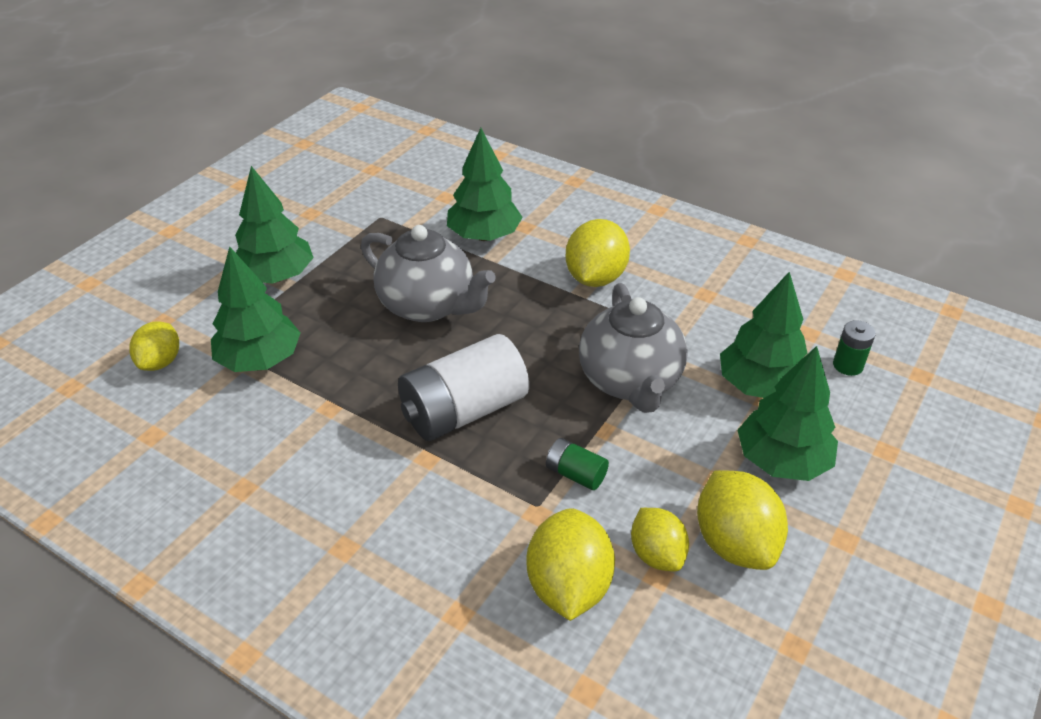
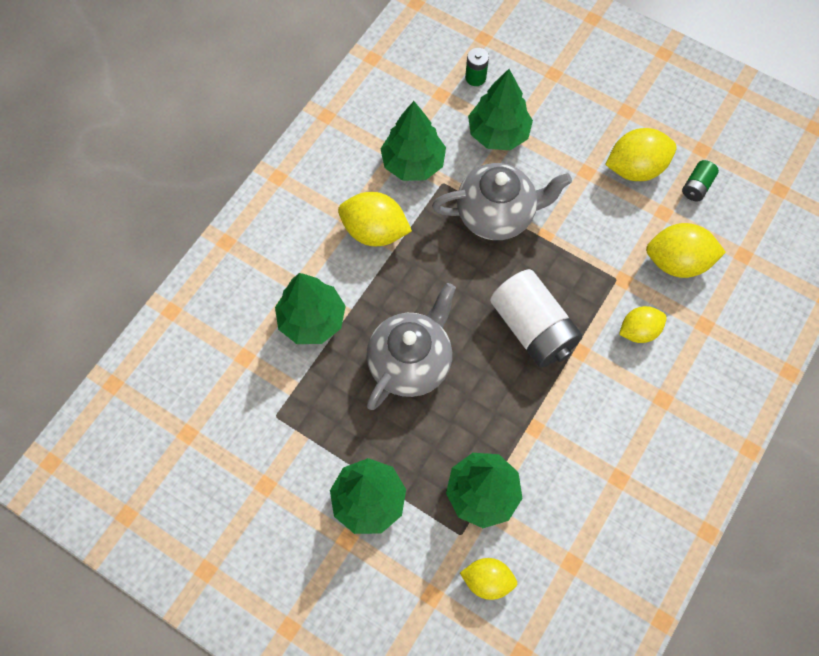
camera: 90 degrees left, 25 degrees up
(575, 474) = (588, 254): green battery -> green battery (696, 186)
(657, 554) = (648, 211): yellow lemon -> yellow lemon (638, 331)
(782, 461) = (567, 132): green tree -> green tree (413, 163)

